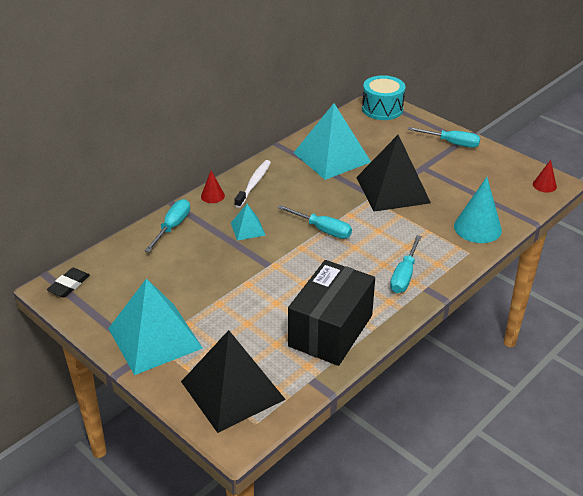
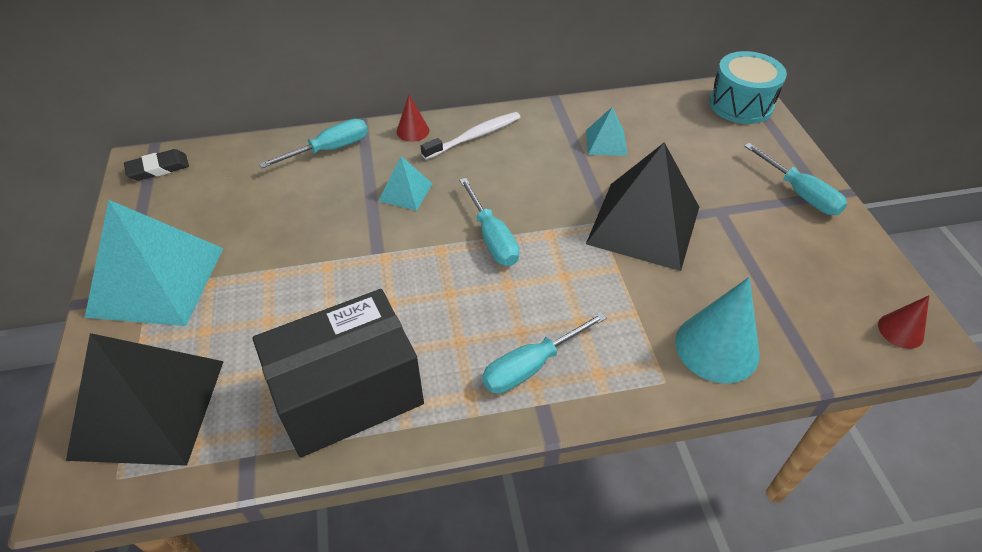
camera: 35 degrees right, 10 degrees up
(332, 157) = (606, 142): turquoise pyramid -> turquoise pyramid, size x0.47

